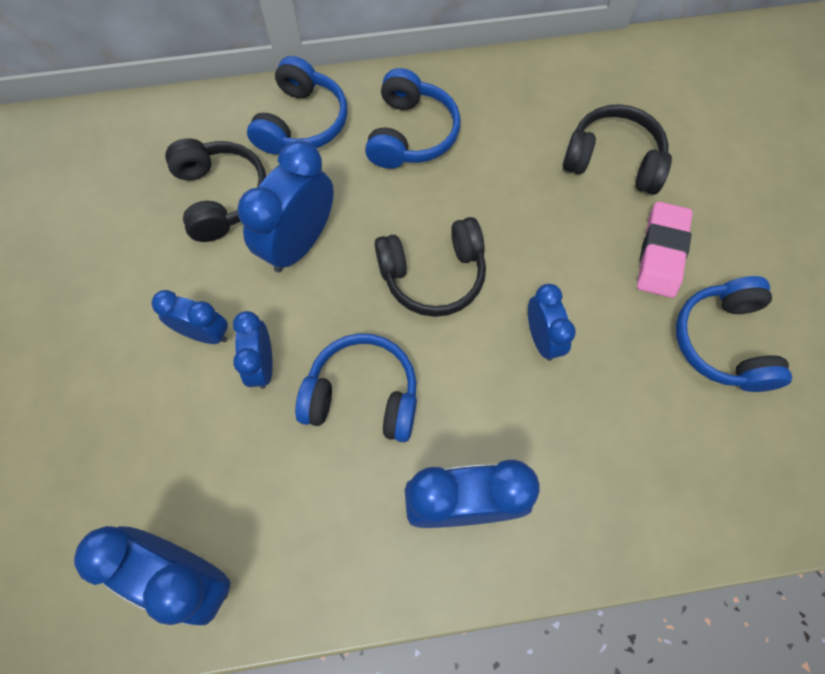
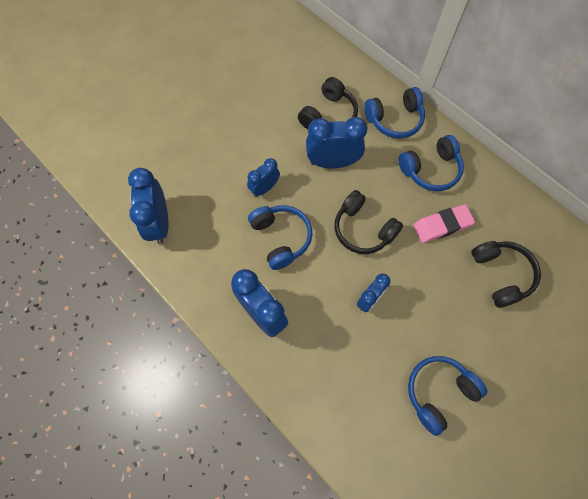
camera: 55 degrees right, 0 degrees up
(204, 333) = (261, 156): blue clock -> none
(661, 253) = (465, 331): pink eraser -> pink eraser (442, 225)

